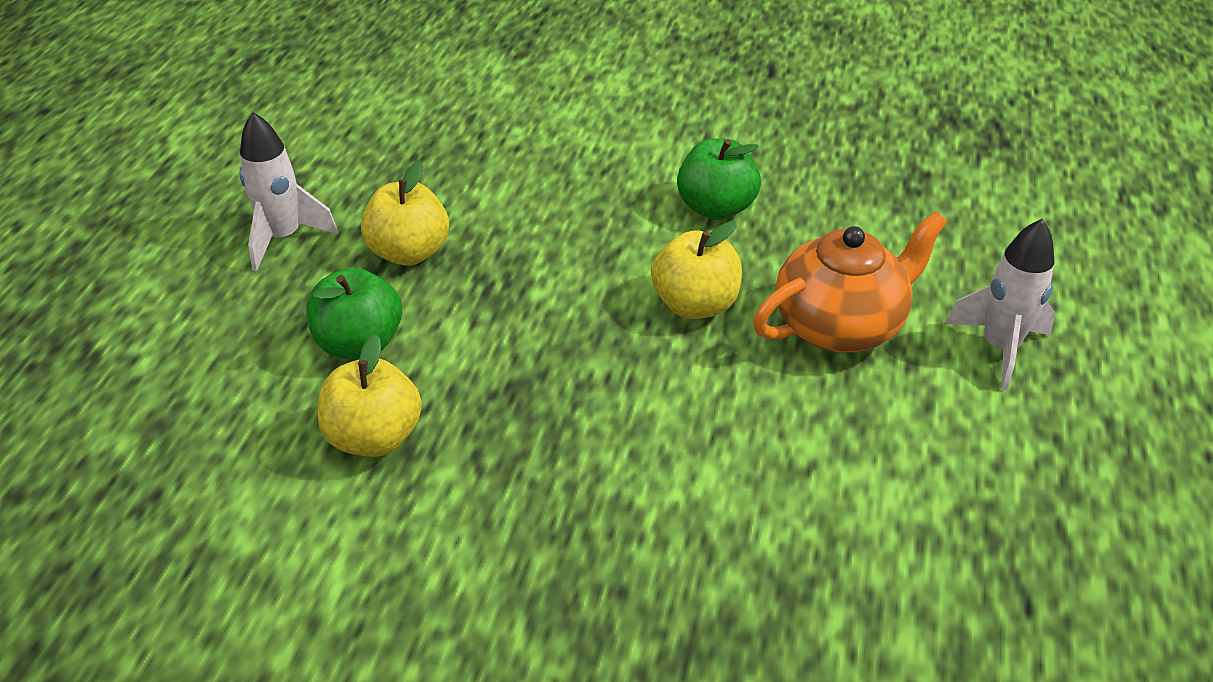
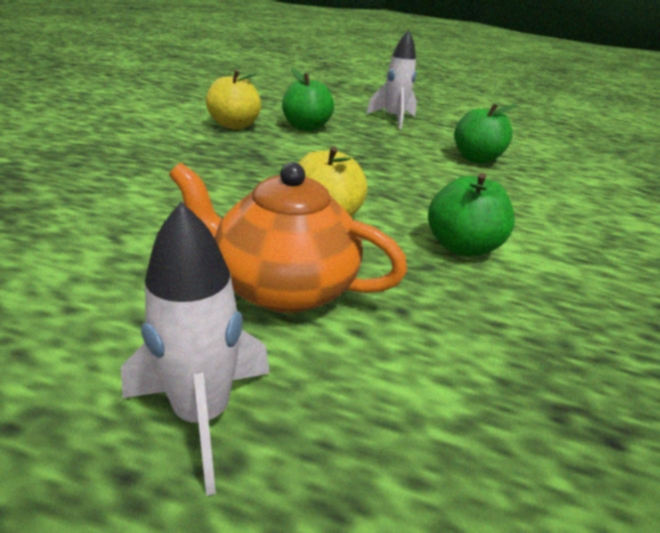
camera: 90 degrees right, 10 degrees down
(409, 252) = (383, 141): yellow apple -> none
(457, 167) = (476, 159): none -> green apple
(840, 325) = (282, 287): orange teapot -> orange teapot turned 135 degrees clockwise

